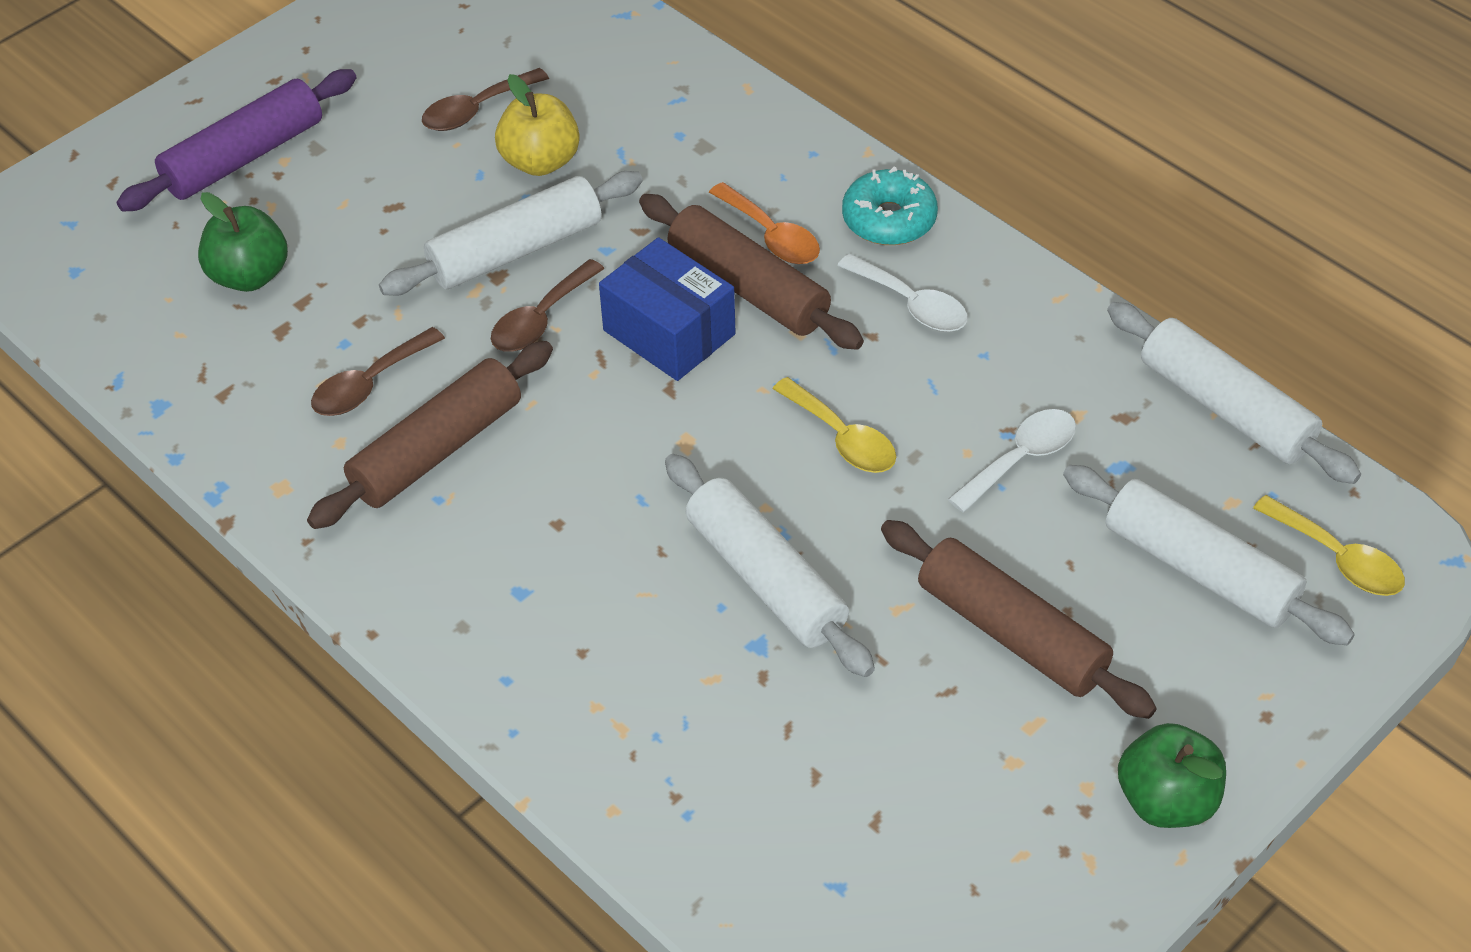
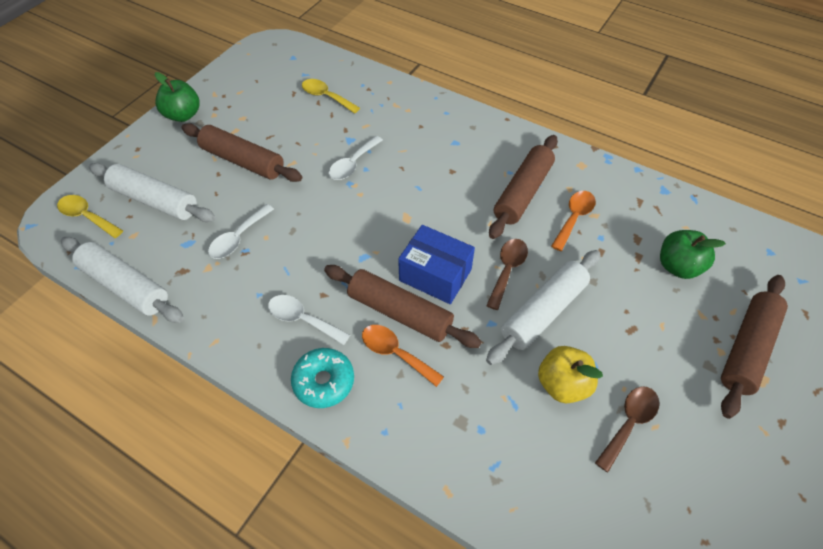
camera: 165 degrees right, 5 degrees up
(244, 157) = (747, 349): purple rolling pin -> brown rolling pin
(369, 384) = (574, 218): brown spoon -> orange spoon
(765, 578) = (352, 164): white rolling pin -> white spoon
(842, 438) = (329, 232): yellow spoon -> yellow spoon (326, 97)

